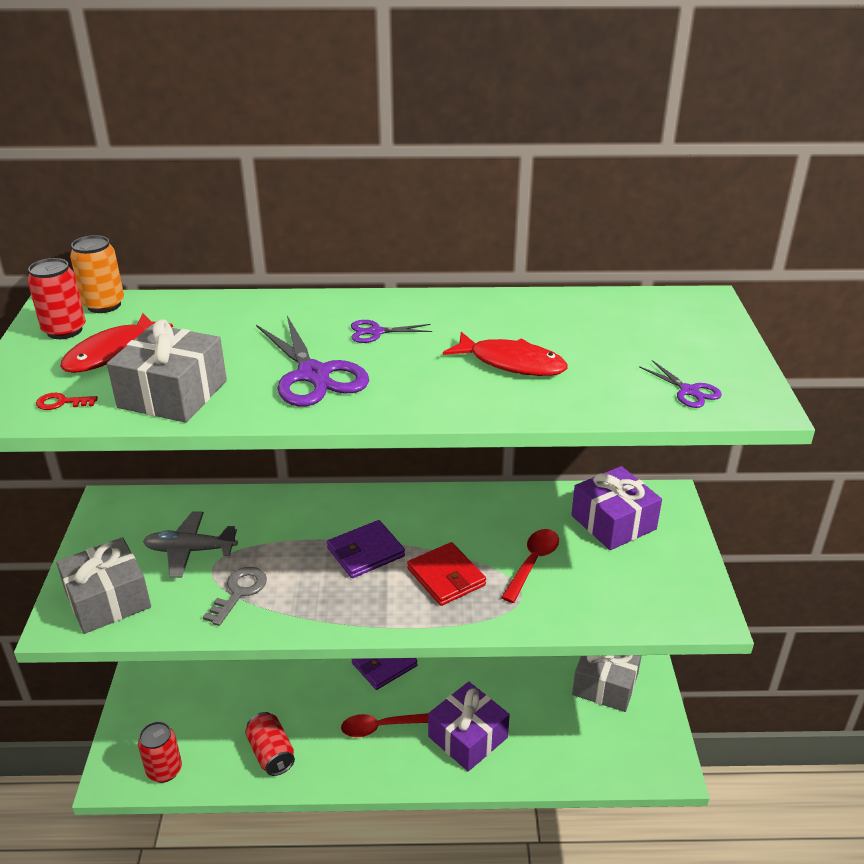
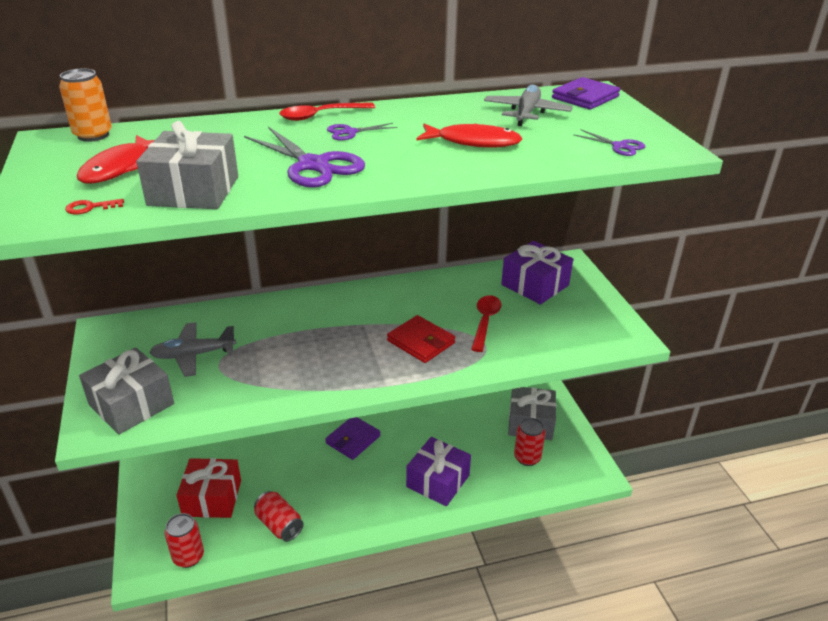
camera: 15 degrees left, 0 degrees up
(64, 330) = (64, 156): red can -> red can (527, 458)
(208, 705) = (212, 498): none -> red gift
(239, 592) = (250, 380): grey key -> none
(365, 552) = (347, 334): purple wallet -> purple wallet (585, 97)
(381, 727) = (365, 487): red spoon -> red spoon (320, 116)
(598, 326) = (526, 113): none -> grey plane

